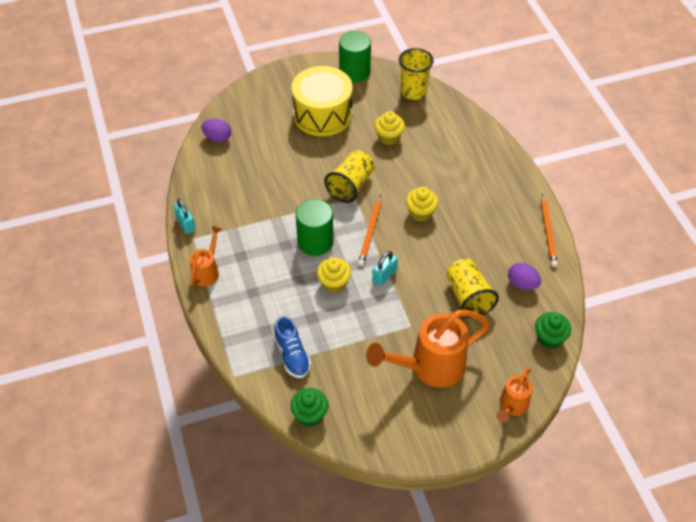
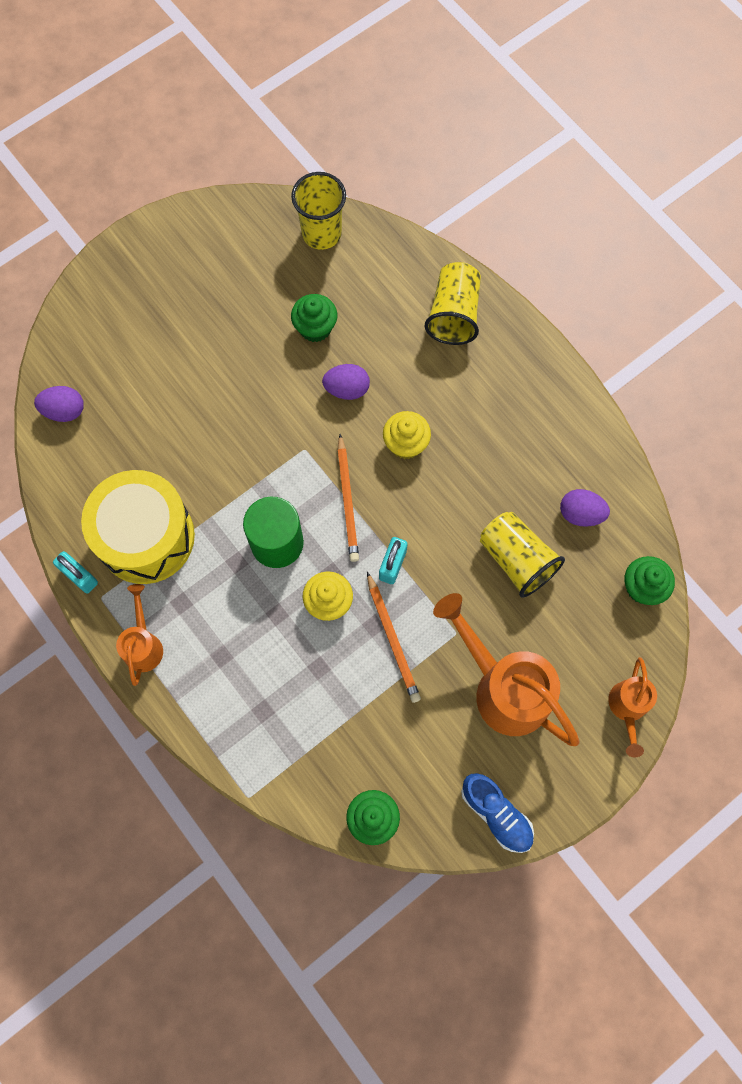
camera: 20 degrees left, 20 degrees up
(292, 355) = (314, 736): blue shoe -> blue shoe (496, 814)
(322, 114) = (204, 317): yellow drum -> yellow drum (146, 537)
(351, 185) = (291, 430): yellow cup -> yellow cup (454, 314)
(354, 72) = (222, 224): green cylinder -> none
(389, 138) = (315, 328): yellow cupcake -> green cupcake
(395, 174) = (347, 389): none -> purple egg
(430, 367) = (503, 688): orange watering can -> orange watering can turned 90 degrees clockwise
(548, 232) = (588, 417): orange pencil -> orange pencil (393, 639)

